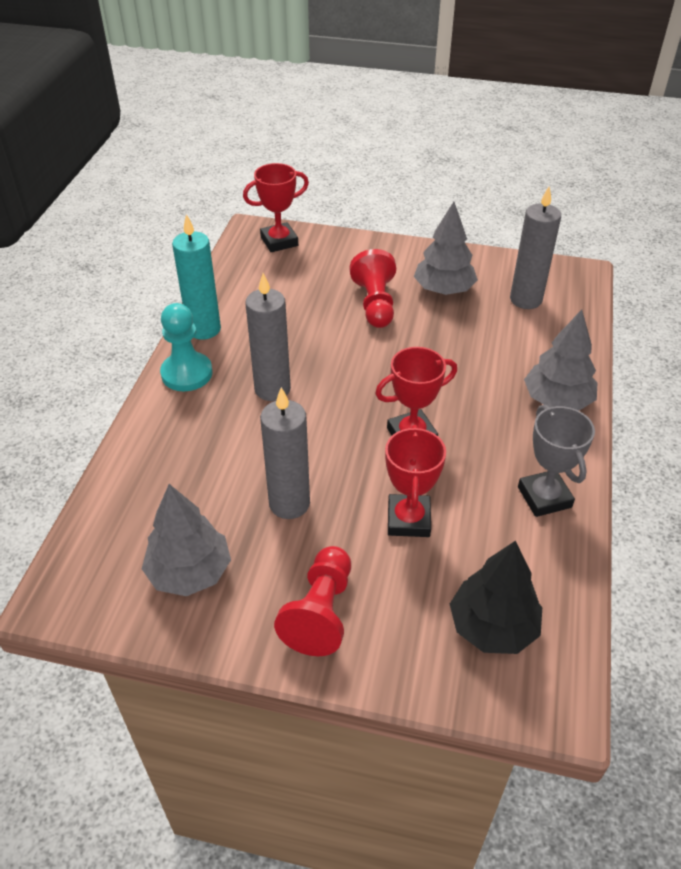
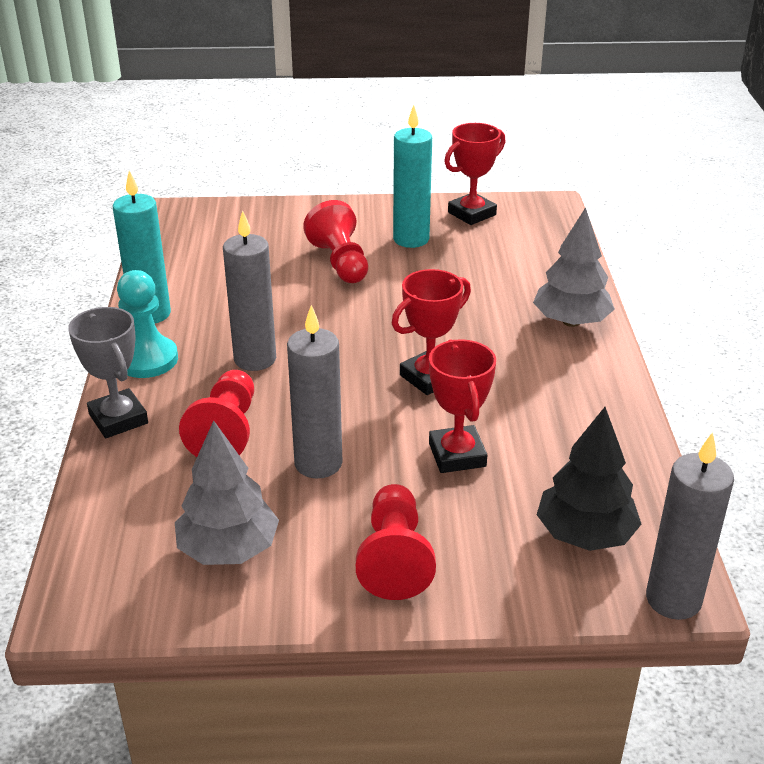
camera: 15 degrees left, 10 degrees down
(226, 456) = (226, 431): none -> red pawn
(279, 241) = (206, 218): red trophy -> red trophy (472, 214)
(443, 290) = (411, 239): grey tree -> turquoise candle
(525, 300) = (502, 236): grey candle -> grey candle (673, 599)
(544, 497) = (592, 409): grey trophy -> grey trophy (118, 419)

